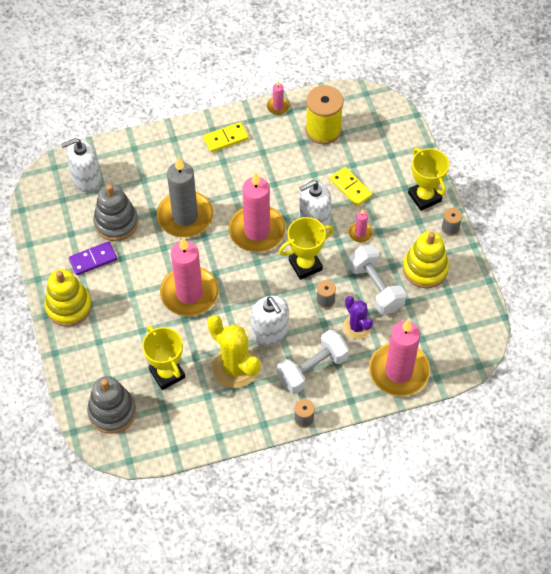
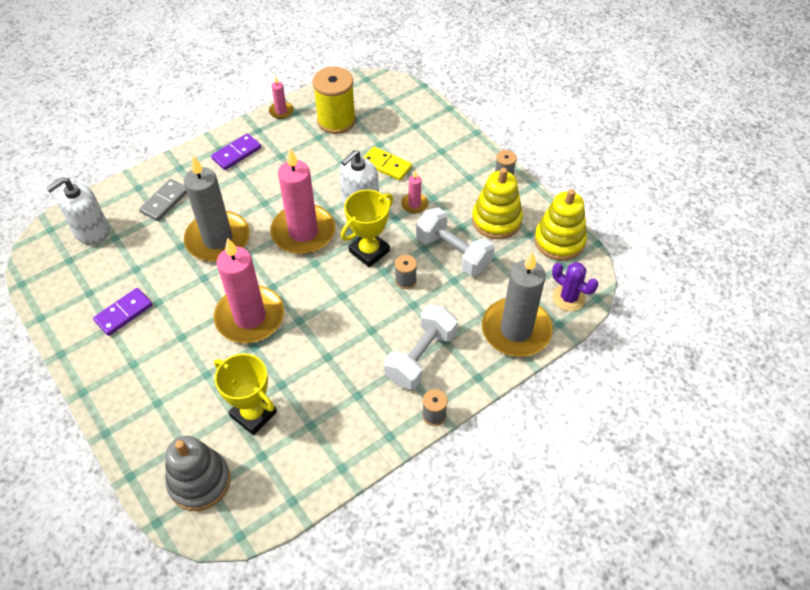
camera: 20 degrees left, 5 degrees down
(69, 307) = (108, 374): yellow stacking toy -> yellow stacking toy (559, 241)
(116, 223) = (140, 267): grey stacking toy -> none
(152, 168) = (164, 201): none -> grey domino
(225, 138) = (236, 153): yellow domino -> purple domino
(235, 367) = (332, 382): yellow cactus -> none
(270, 332) = (357, 331): white soap dispenser -> none
(357, 327) = (451, 297): purple cactus -> purple cactus (568, 298)
(398, 371) = (516, 330): pink candle -> grey candle
(424, 197) = (465, 154): yellow trophy -> none

